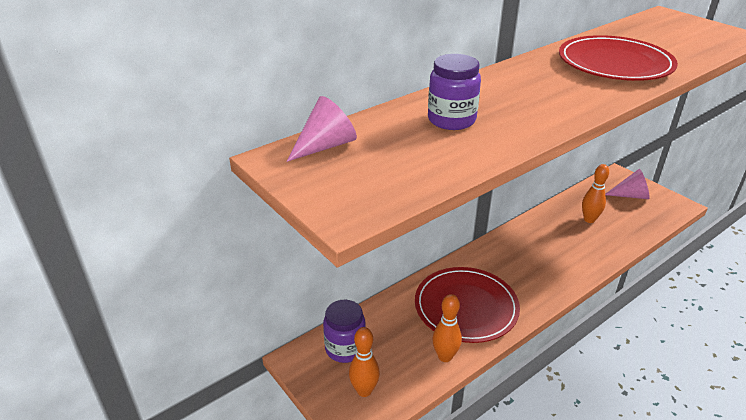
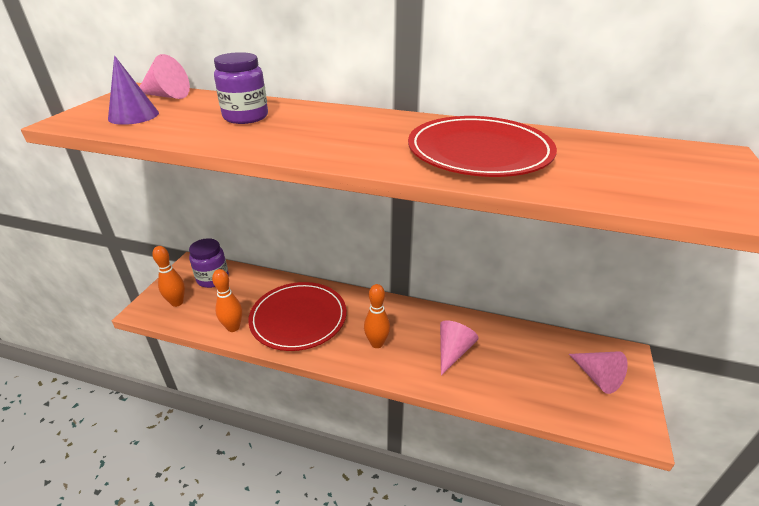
camera: 55 degrees right, 0 degrees up
(378, 173) = (133, 115): none -> purple cone
(569, 241) = (453, 351): none -> pink cone
(589, 219) = (507, 356): orange bowling pin -> orange bowling pin (377, 343)

